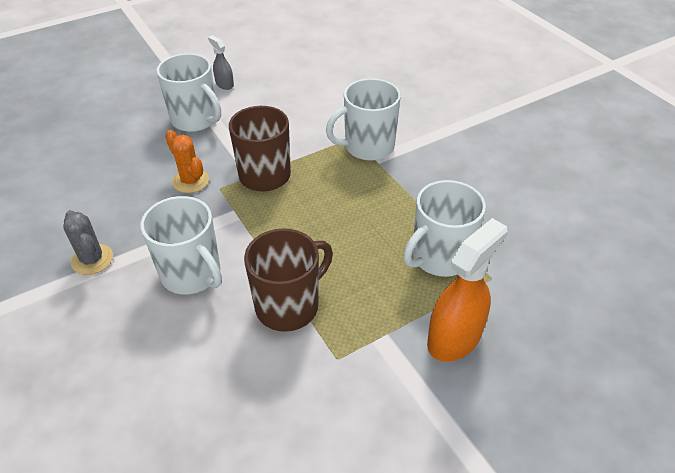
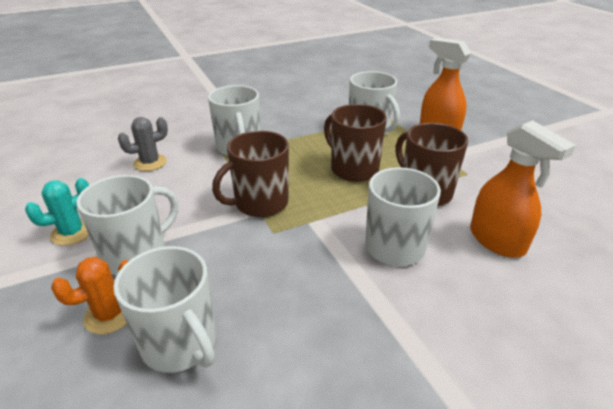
camera: 85 degrees left, 10 degrees down
(92, 259) = (381, 329): grey cactus -> grey cactus (150, 163)
(105, 158) = (180, 344): none -> white mug
(191, 181) = (257, 254): orange cactus -> orange cactus (109, 315)
(193, 364) = (497, 241): none -> orange spray bottle
(224, 84) = (72, 232): grey spray bottle -> turquoise cactus
(334, 240) = (353, 169): none -> brown mug

